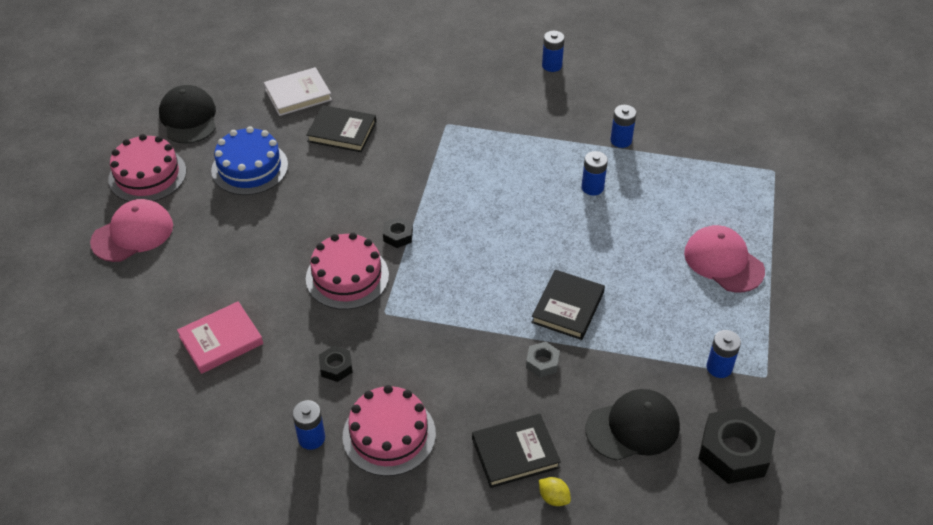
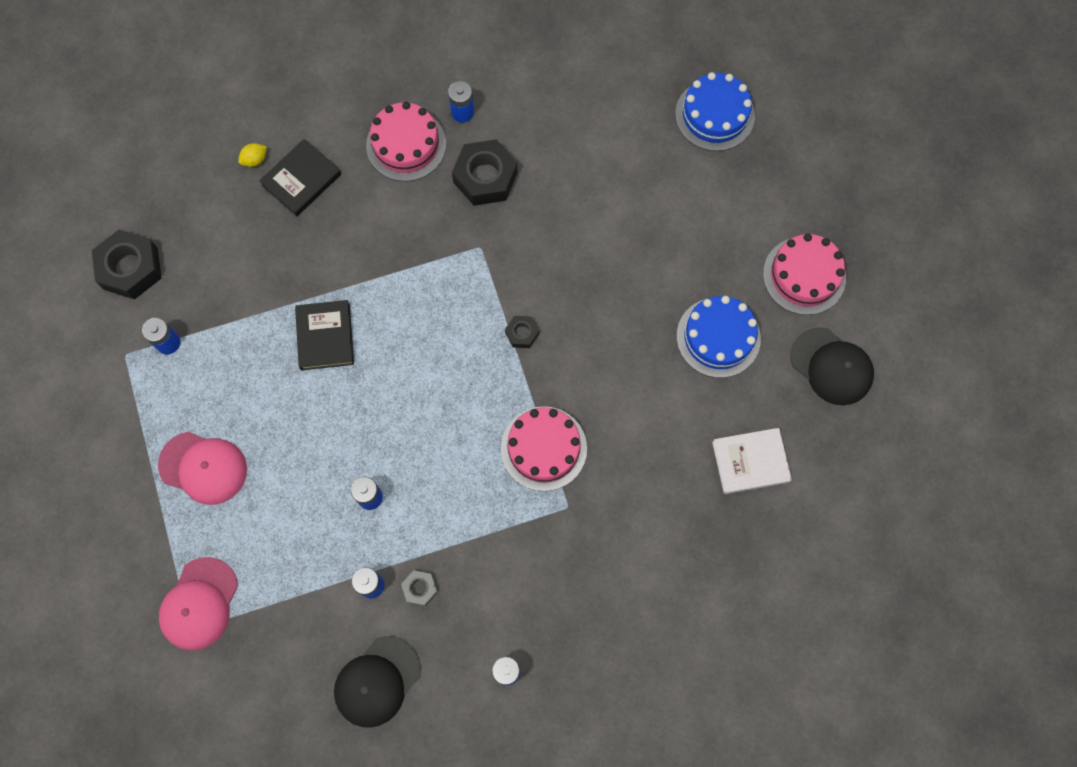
camera: 150 degrees right, 25 degrees up
(90, 318) = (714, 115): none -> blue cake
(132, 234) = (757, 208): pink cap -> pink cap (199, 604)
(221, 340) = (594, 152): pink book -> none
(298, 94) = (750, 462): white book -> white book turned 45 degrees clockwise
(336, 367) = (485, 177): black nut -> black nut, size x1.99
(342, 132) = (666, 434): black book -> none
(347, 277) = (536, 265): pink cake -> pink cake (543, 448)
(542, 363) = (320, 269): grey nut -> grey nut (420, 588)
(553, 498) = (255, 160): yellow lemon -> yellow lemon turned 45 degrees counterclockwise
(633, 427) = (219, 248): black cap -> black cap (377, 681)

